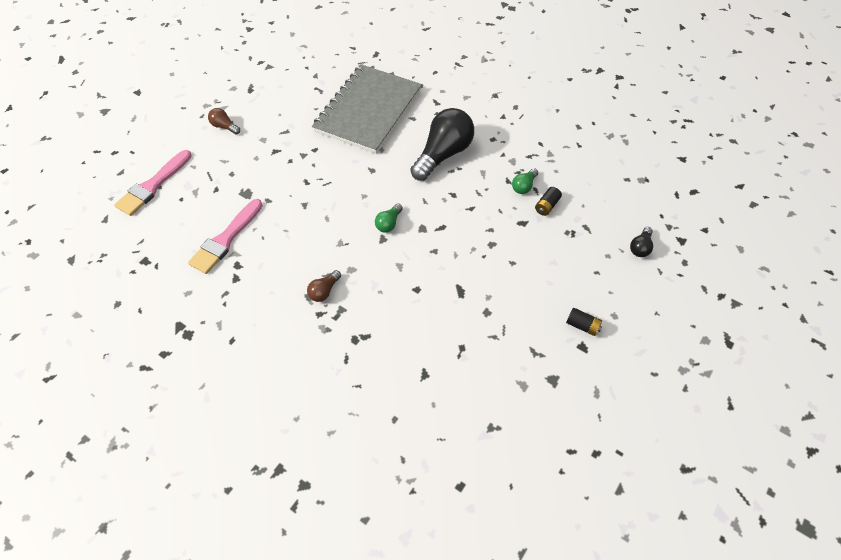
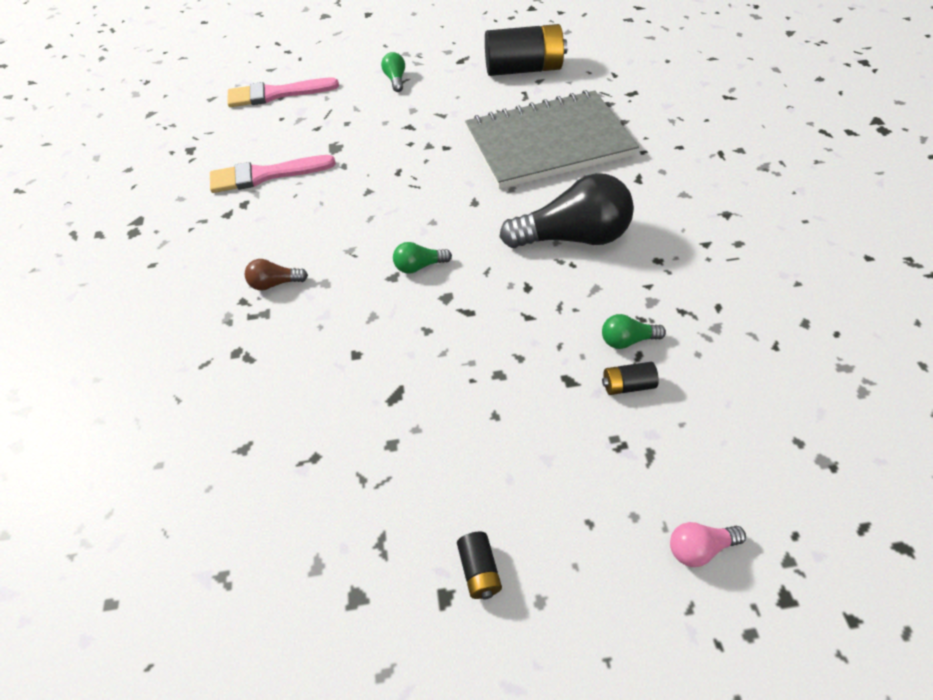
camera: 50 degrees right, 5 degrees down
(224, 127) = (395, 80): brown light bulb -> green light bulb
(297, 73) = (524, 69): none -> black battery
(640, 247) = (700, 548): black light bulb -> pink light bulb

